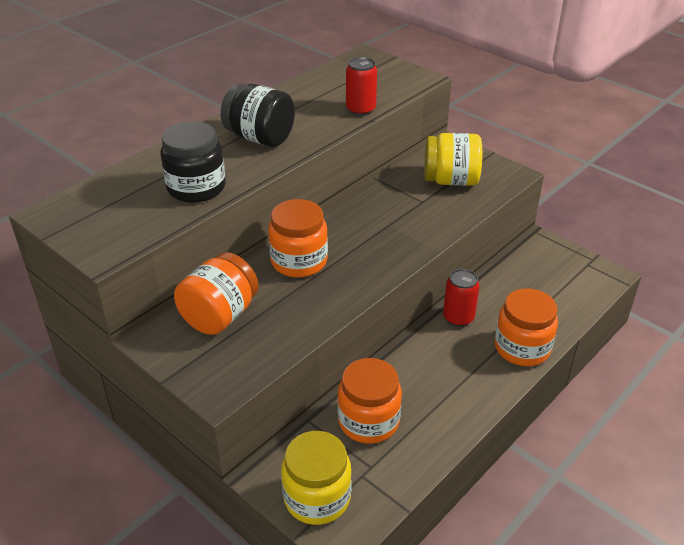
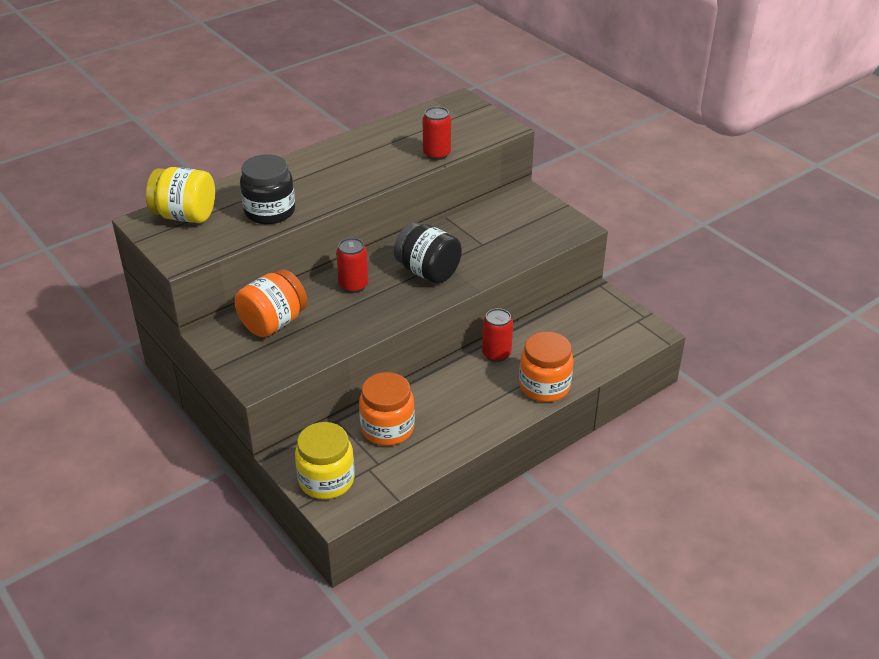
camera: 10 degrees right, 0 degrees up
(260, 138) = (337, 172): black jar -> black jar (428, 272)
(299, 261) = (353, 285): orange jar -> red can
(450, 180) = (516, 227): yellow jar -> yellow jar (185, 216)

